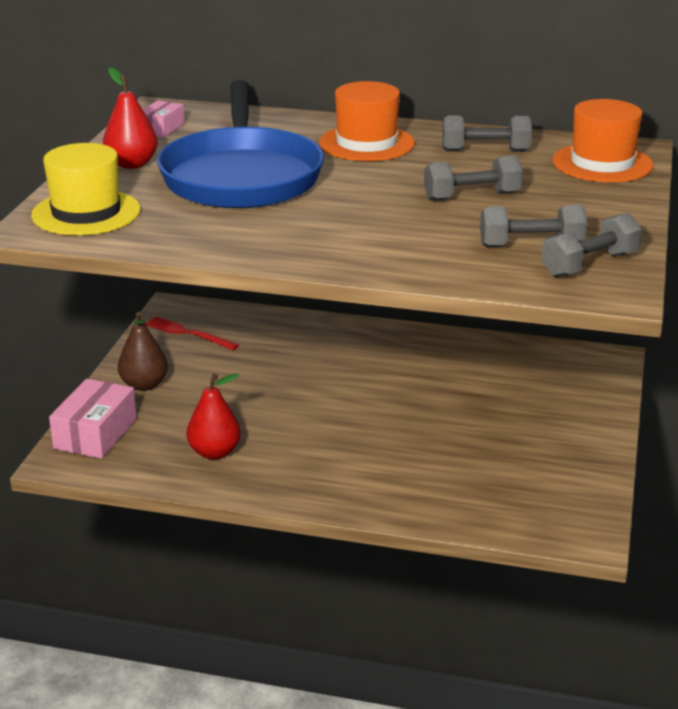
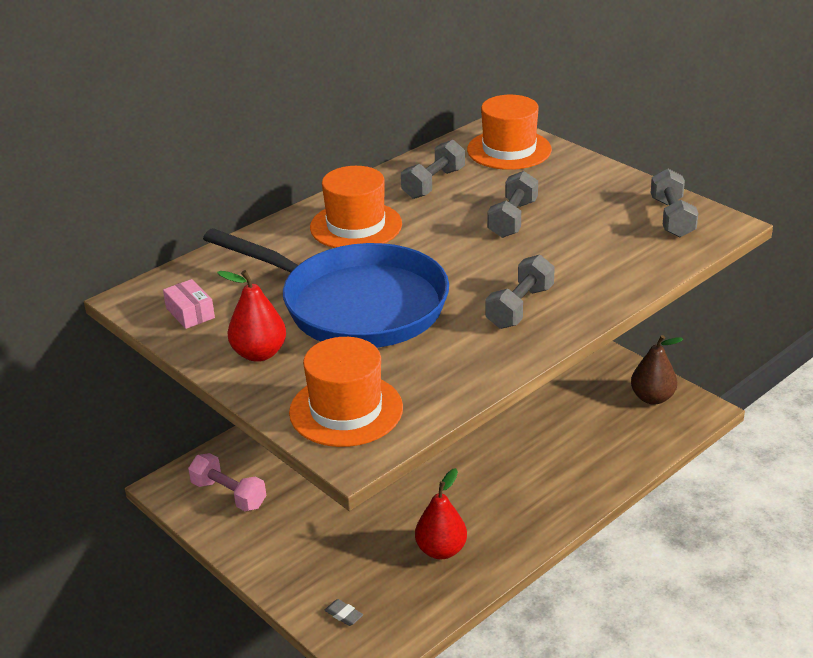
camera: 55 degrees left, 5 degrees up
(86, 213) = (346, 410): yellow hat -> orange hat
(95, 433) = (344, 615): pink box -> grey eraser
(144, 385) = (291, 554): brown pear -> brown pear (652, 398)
(188, 333) = (229, 494): red fork -> pink dumbbell
(531, 245) = (621, 227): grey dumbbell -> grey dumbbell (520, 307)

